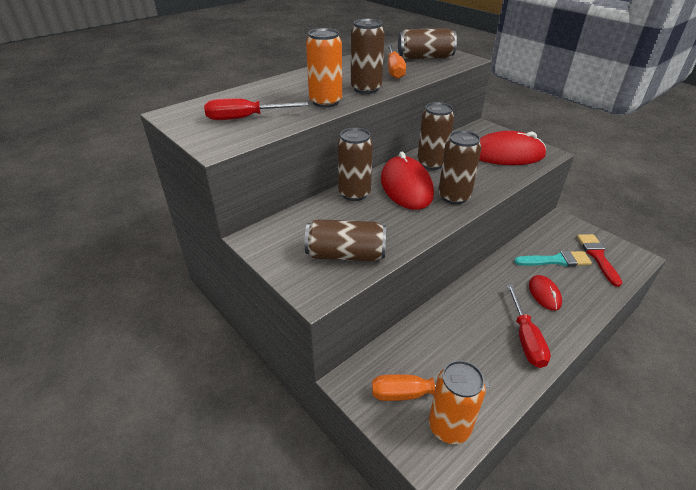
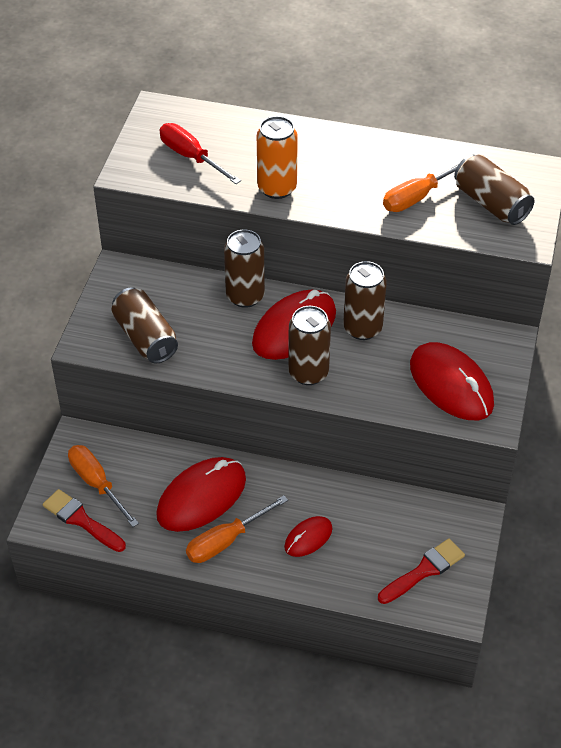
camera: 55 degrees right, 10 degrees up
(366, 89) = (339, 200): brown can -> none
(449, 427) = (81, 520): orange can -> red brush
(472, 332) = (201, 497): none -> red mouse
(525, 338) = (226, 541): red screwdriver -> orange screwdriver
(556, 260) = (380, 533): turquoise brush -> none

